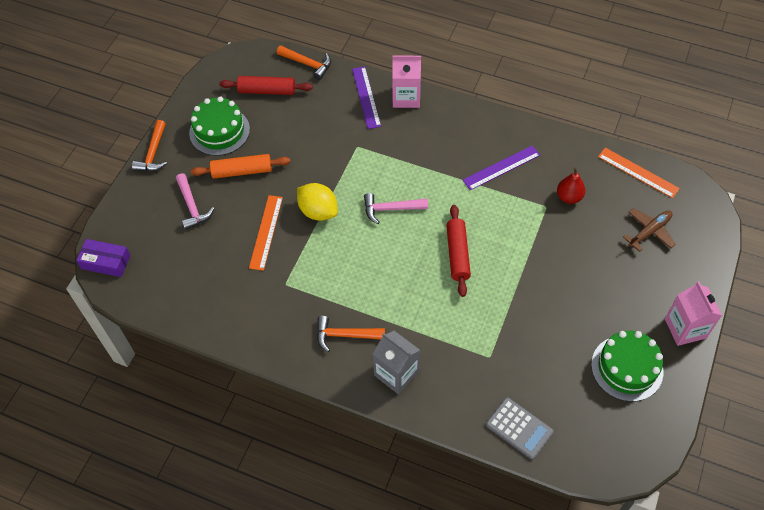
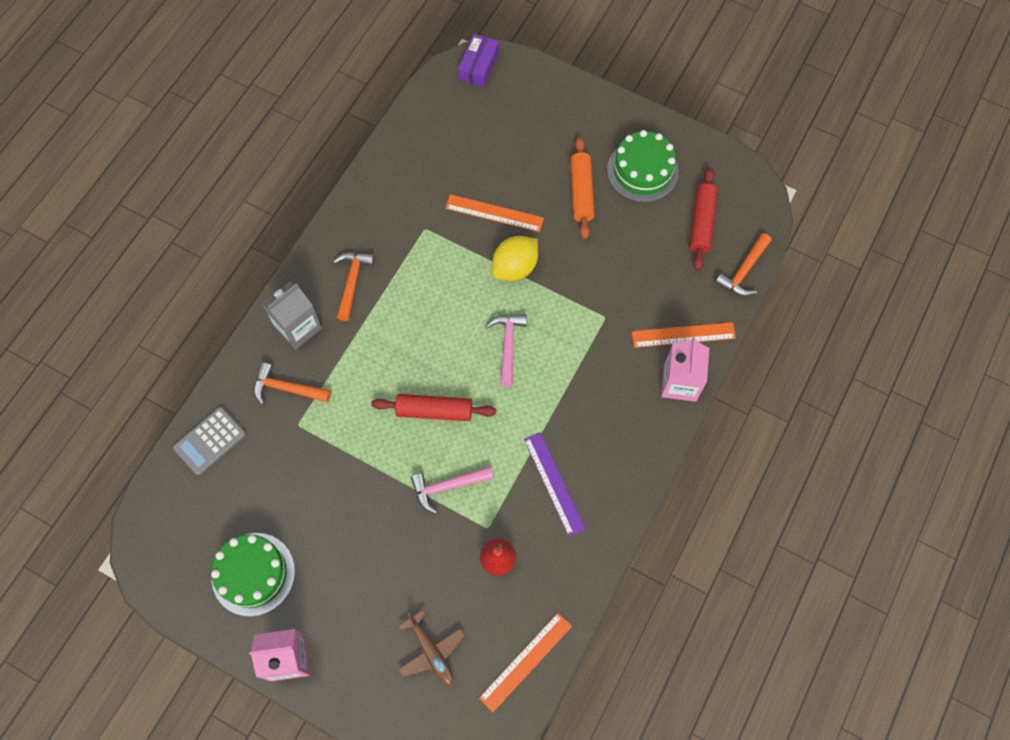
camera: 95 degrees right, 10 degrees up
(153, 153) = (616, 105): orange hammer -> orange hammer (287, 388)
(192, 206) = (538, 142): pink hammer -> pink hammer (447, 487)
(366, 97) = (683, 335): purple ruler -> orange ruler

